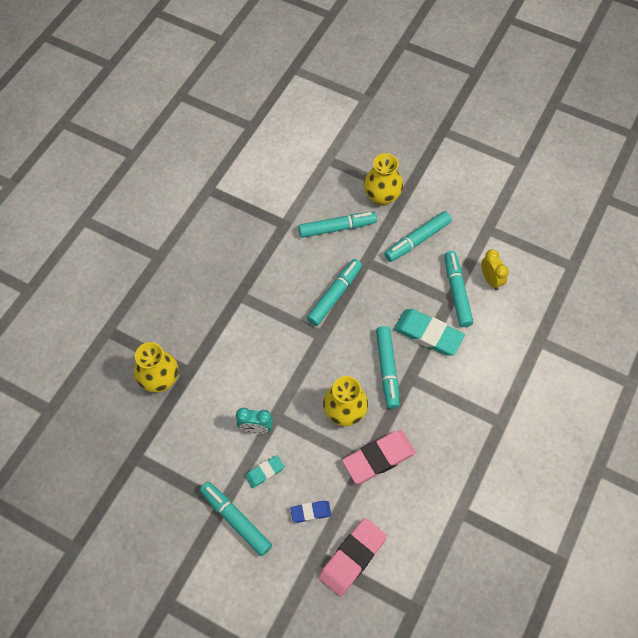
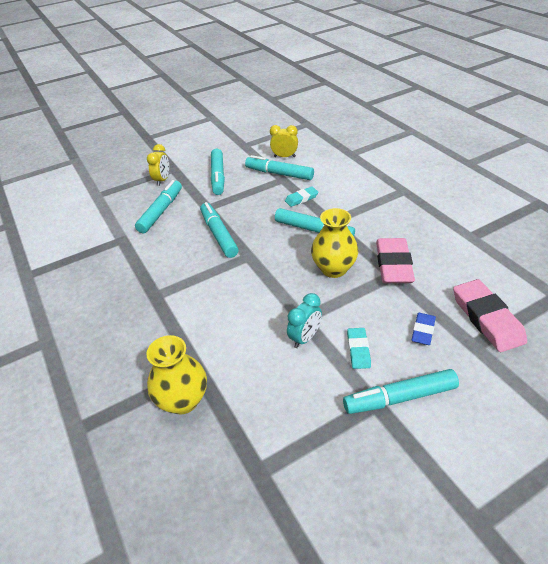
camera: 55 degrees left, 20 degrees down
(382, 196) = (162, 180): yellow vase -> yellow clock
(428, 334) = (301, 198): turquoise eraser -> turquoise eraser, size x0.54

